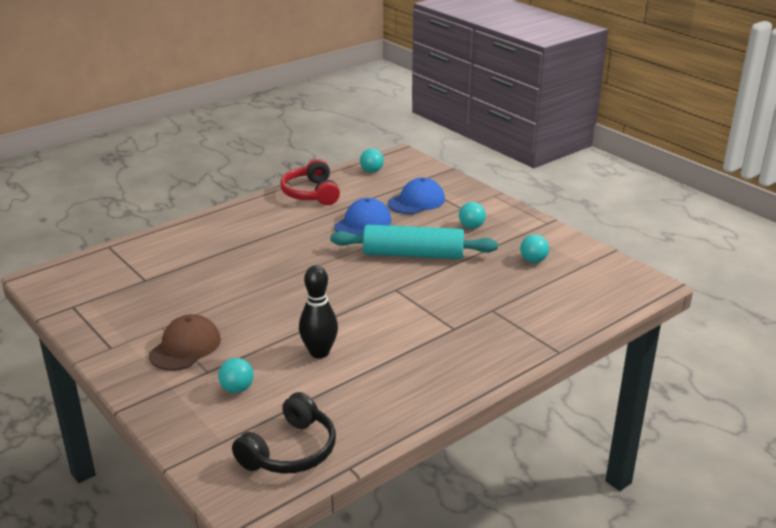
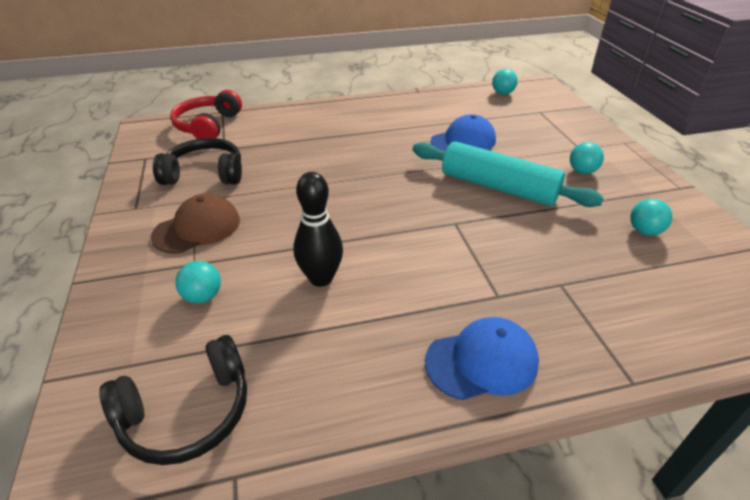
camera: 25 degrees right, 10 degrees up
(148, 305) = (205, 174): none -> black headphones
(311, 193) = (431, 102): red headphones -> red headphones (208, 126)
(416, 201) = (533, 131): blue cap -> blue cap (482, 361)

